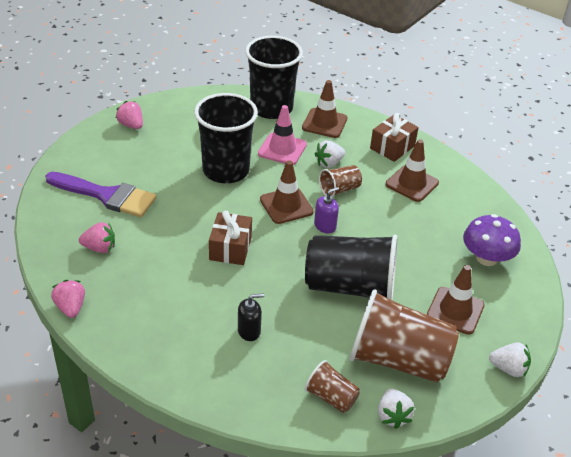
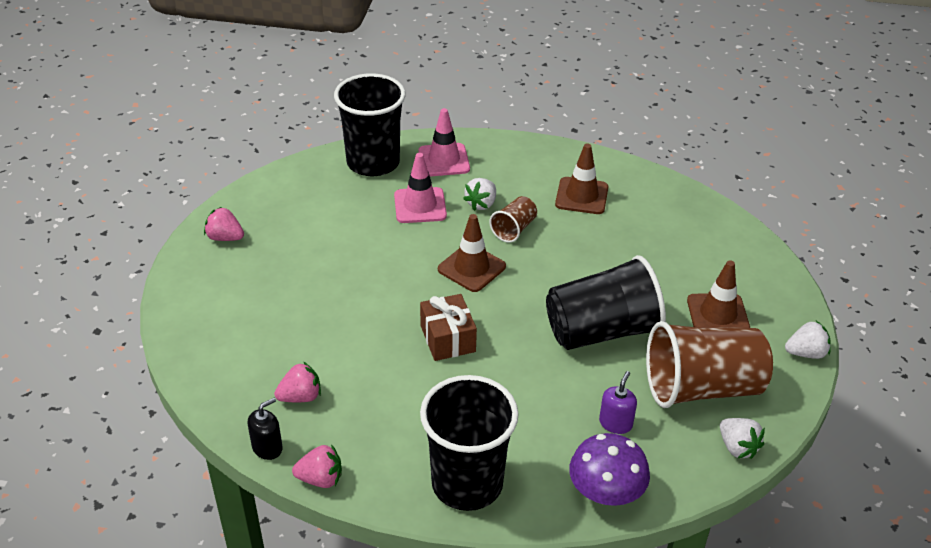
camera: 25 degrees left, 0 degrees up
(70, 307) = (320, 479): pink strawberry -> pink strawberry turned 135 degrees clockwise
(107, 195) = (261, 332): purple brush -> none
(226, 170) = (376, 252): black cup -> black cup (467, 483)
(249, 331) = (535, 421): black soap dispenser -> black soap dispenser (267, 447)
(324, 123) = (444, 160): brown traffic cone -> pink traffic cone
(325, 226) = (528, 275): purple soap dispenser -> purple soap dispenser (615, 423)
(331, 397) = (667, 455): brown cup -> none
(392, 147) = (533, 163): brown gift -> none
(486, 258) = (708, 248): purple mushroom -> purple mushroom (605, 492)

